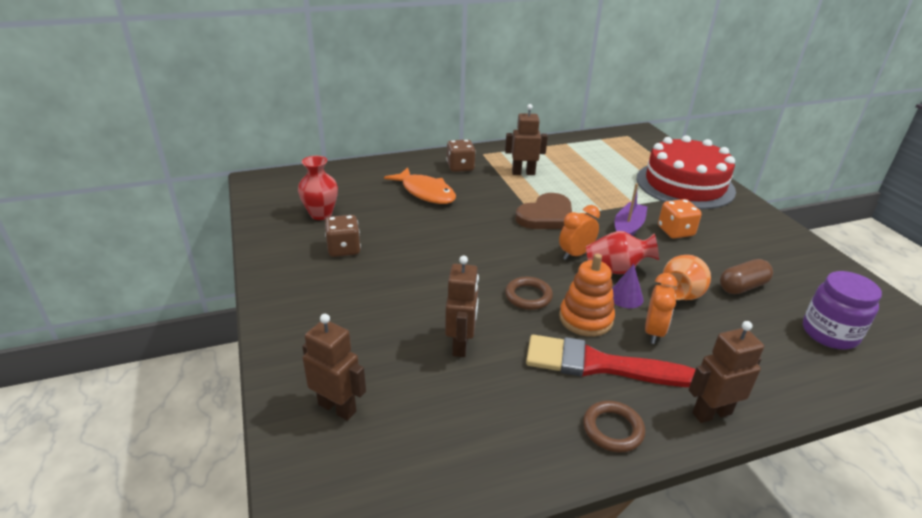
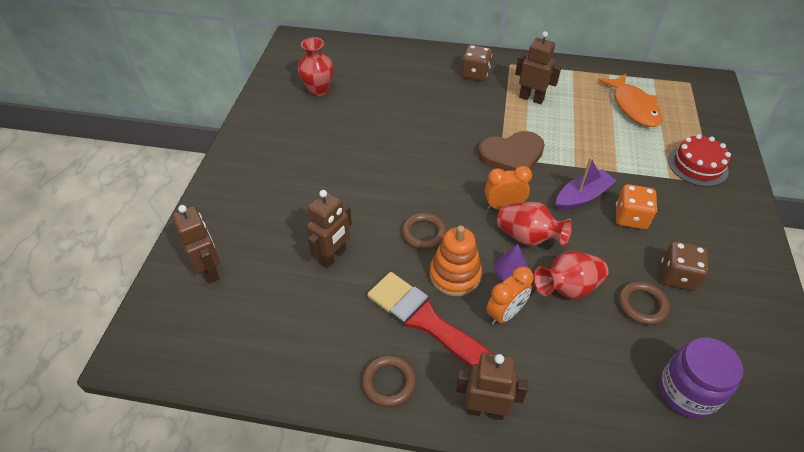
camera: 30 degrees right, 15 degrees up
(344, 249) = (311, 131): brown dice -> brown dice (677, 276)
(425, 192) = (421, 94): orange fish -> orange fish (633, 107)
(681, 295) = (568, 288): orange vase -> red vase
(685, 184) = (697, 165): red cake -> red cake, size x0.53
(742, 287) = (642, 305): brown capsule -> brown ring

